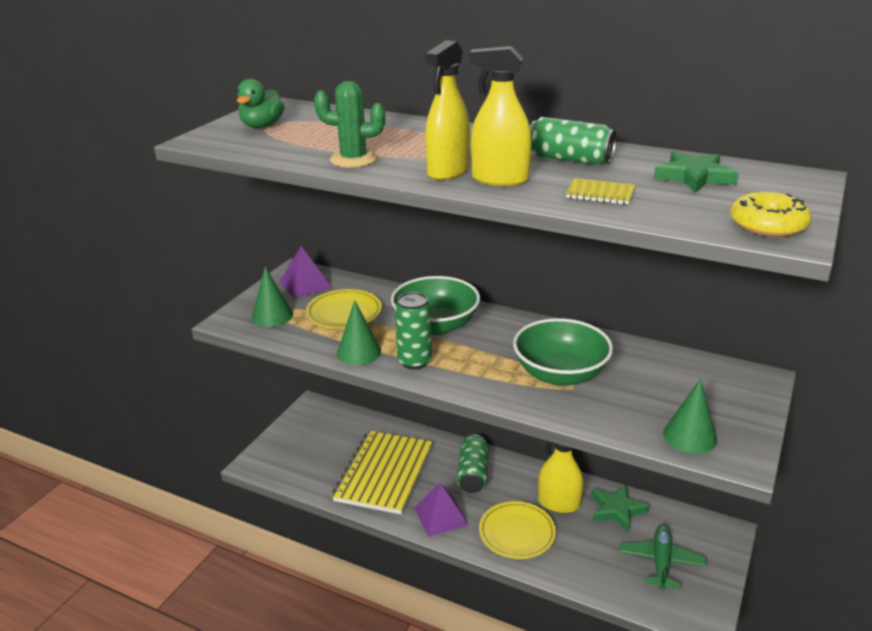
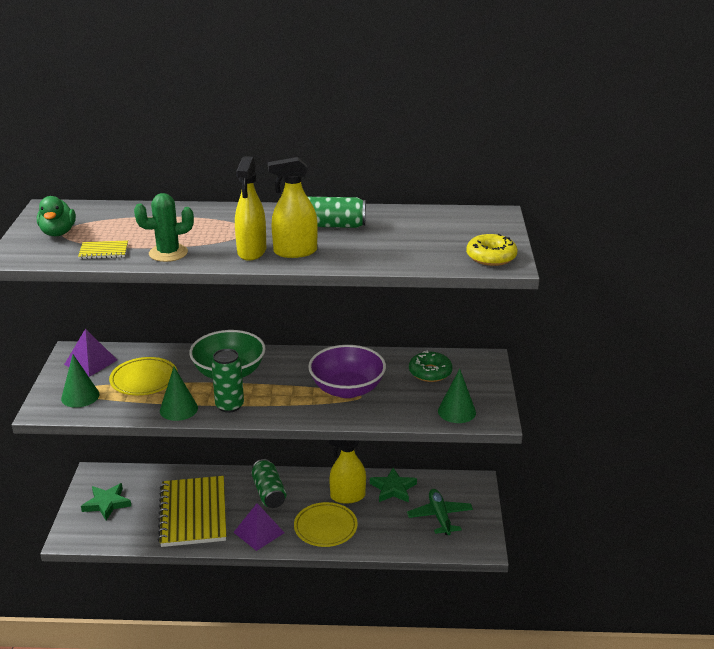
camera: 25 degrees left, 0 degrees up
(560, 374) = (347, 389): green bowl -> purple bowl
(600, 194) = (373, 251): yellow notebook -> yellow notebook (103, 251)
(676, 378) = (430, 372): none -> green donut
(694, 177) = (427, 226): green star -> green star (107, 503)

